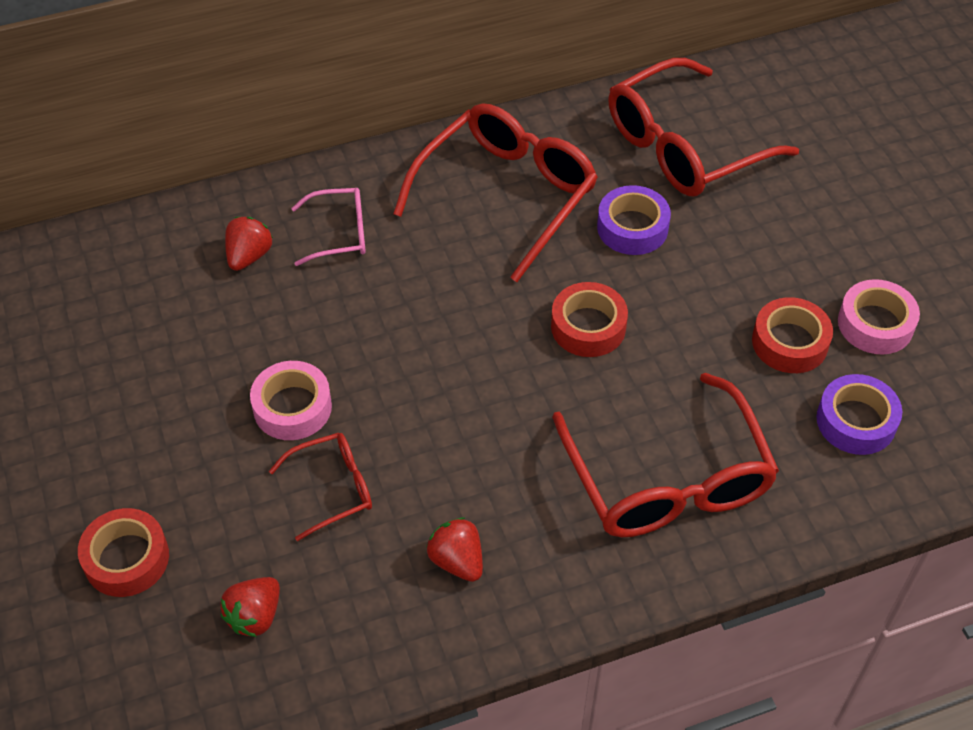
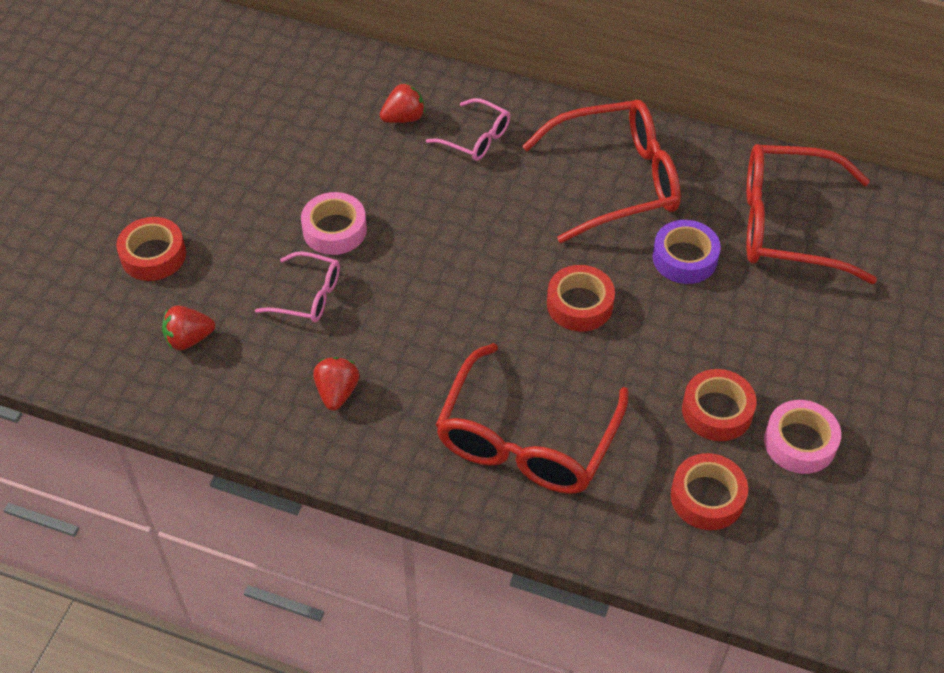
camera: 40 degrees right, 0 degrees up
(332, 488) = (308, 296): red glasses -> pink glasses
(856, 421) = (707, 497): purple tape -> red tape

